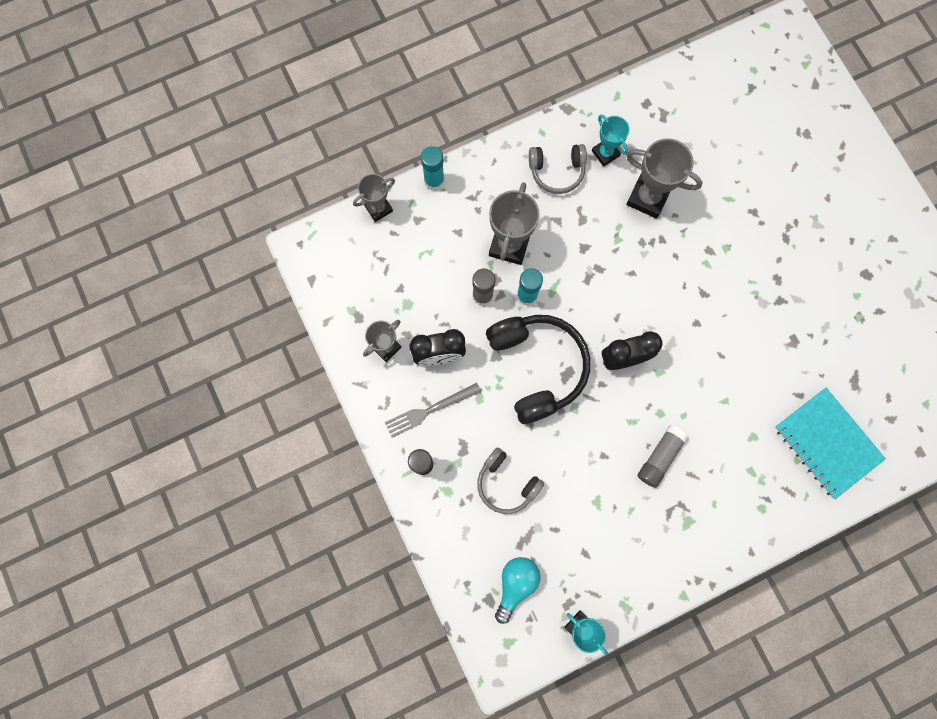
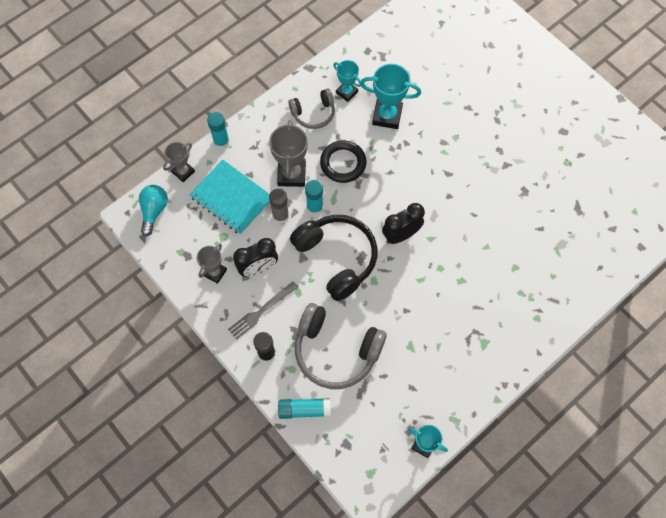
camera: 15 degrees left, 10 degrees down
(450, 545) = (304, 409): none -> turquoise glue stick
(506, 483) = (336, 350): grey headphones -> grey headphones, size x1.72
(515, 584) = (364, 426): turquoise light bulb -> turquoise light bulb (154, 211)
(576, 247) = (343, 163): none -> black ring
(648, 197) = (387, 116): grey trophy -> turquoise trophy
(659, 457) = (449, 300): grey glue stick -> none
(827, 443) = (571, 257): turquoise notebook -> turquoise notebook (232, 198)

